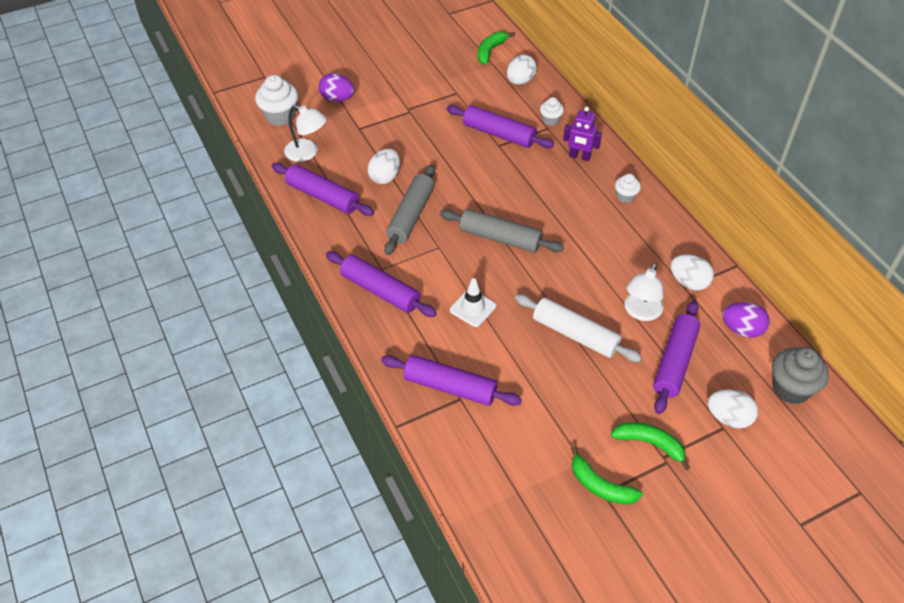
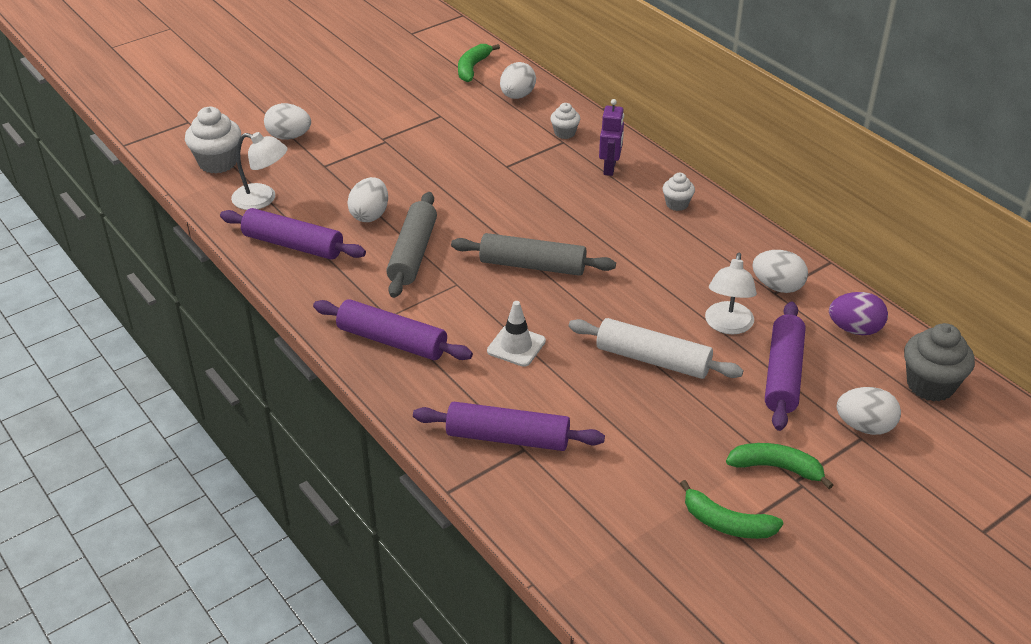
camera: 10 degrees left, 10 degrees down
(337, 99) = (289, 137): purple egg -> white egg
(498, 134) = (504, 154): purple rolling pin -> none
(579, 157) = (610, 168): purple robot -> purple robot turned 90 degrees counterclockwise

